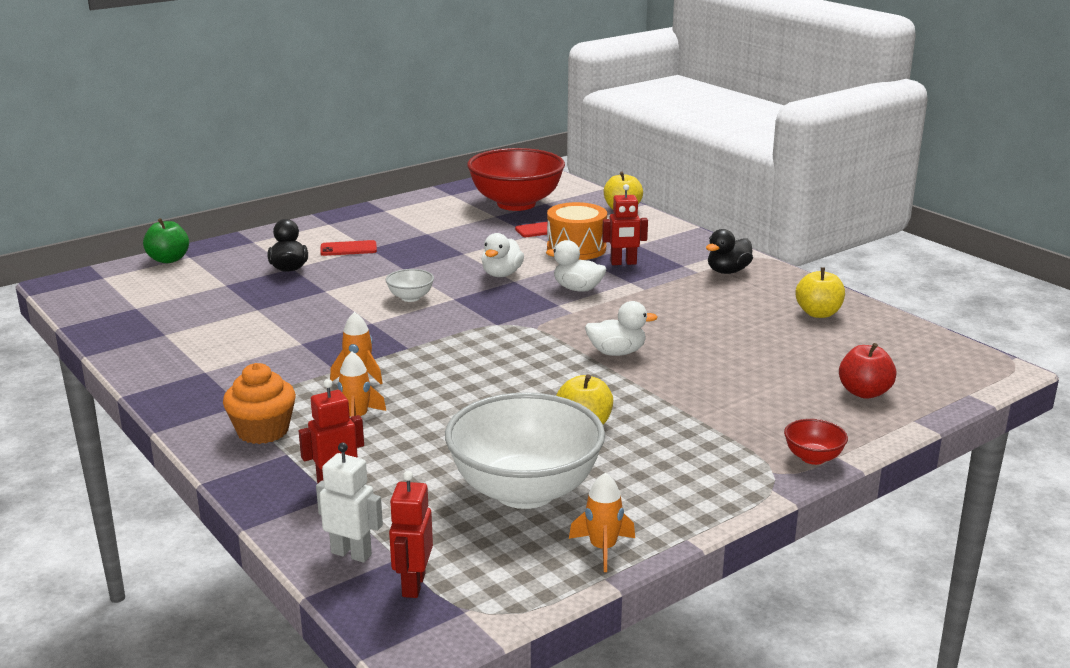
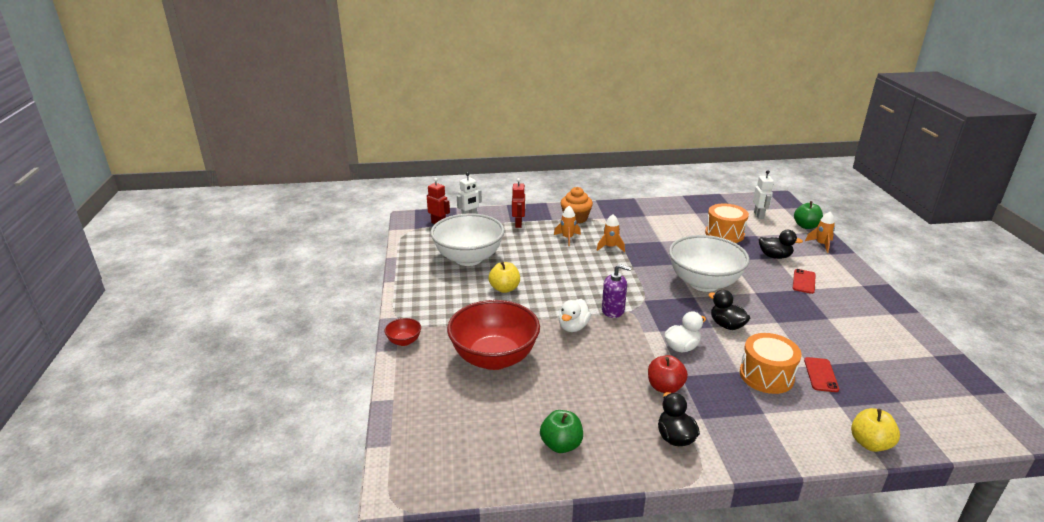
camera: 120 degrees right, 5 degrees up
(146, 290) = (759, 215): none -> white robot
(237, 304) = (724, 234): none -> orange drum
(410, 297) = (704, 283): white bowl -> white bowl, size x2.41
(501, 274) = (726, 325): white duck -> black duck
(516, 204) = (899, 383): red bowl -> red bowl (494, 358)
(546, 337) = (613, 310): none -> purple soap dispenser
(603, 548) = (412, 262): orange rocket -> orange rocket (821, 244)
(623, 263) = (722, 387): red robot -> none
(818, 313) = (561, 445): yellow apple -> green apple
(864, 392) = (439, 398): red apple -> red apple (665, 387)

